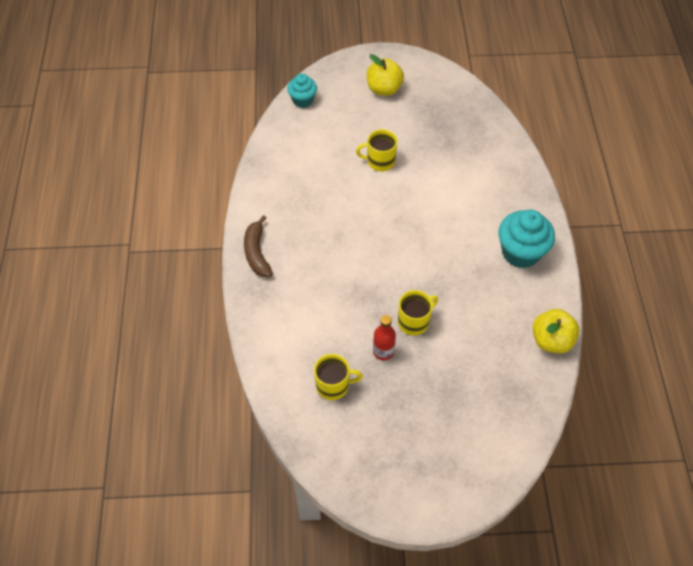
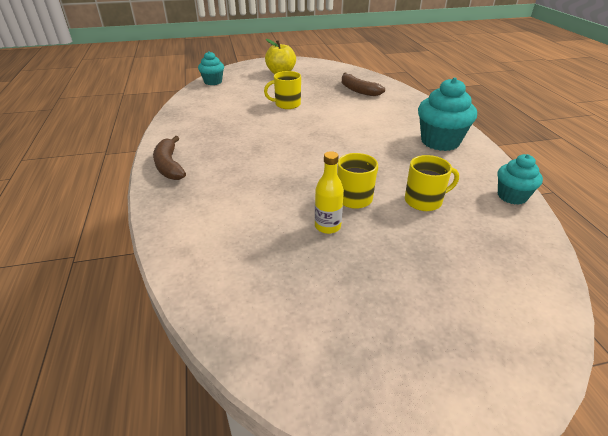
camera: 10 degrees left, 20 degrees down
(333, 385) = (272, 266): yellow mug -> yellow mug (424, 201)
(383, 351) = (327, 226): red bottle -> yellow bottle
(466, 142) = (358, 90): none -> brown banana
(551, 340) = (512, 196): yellow apple -> turquoise cupcake

